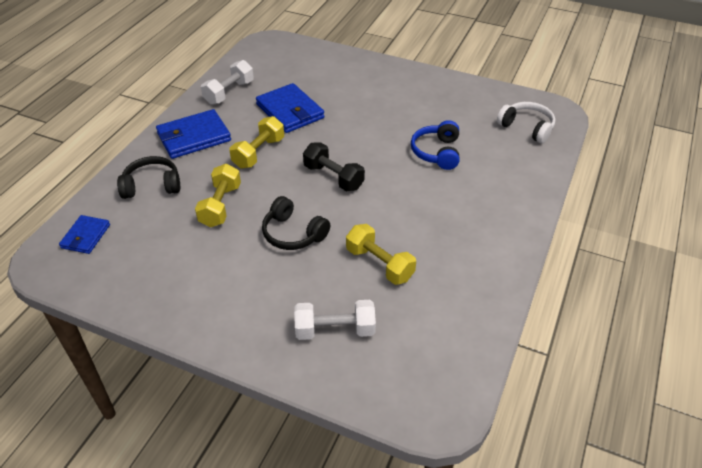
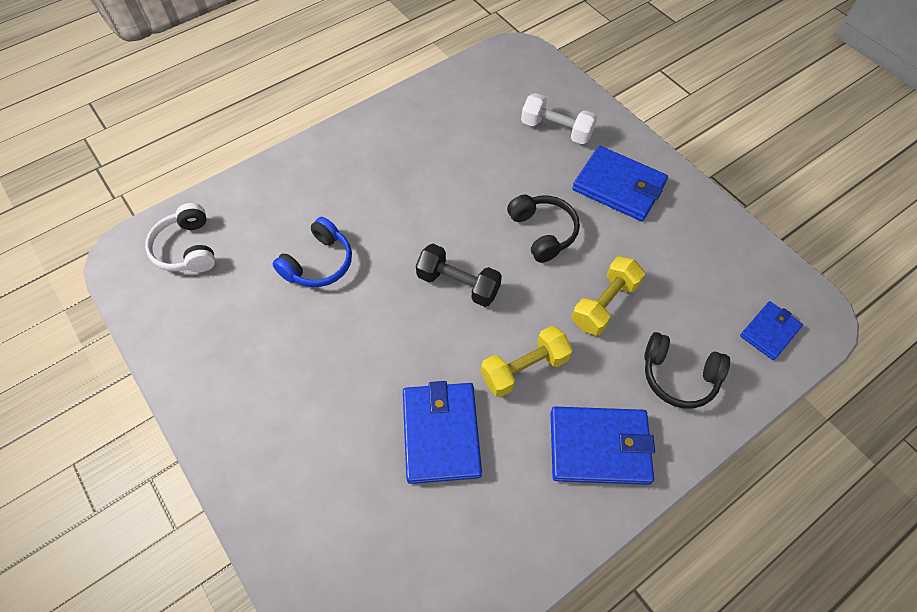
camera: 150 degrees left, 15 degrees up
(229, 92) = (508, 534): white dumbbell -> none
(246, 298) = (619, 187): none -> blue wallet
(333, 177) = (458, 284): black dumbbell -> black dumbbell turned 45 degrees counterclockwise
(379, 264) = (482, 165): yellow dumbbell -> none

